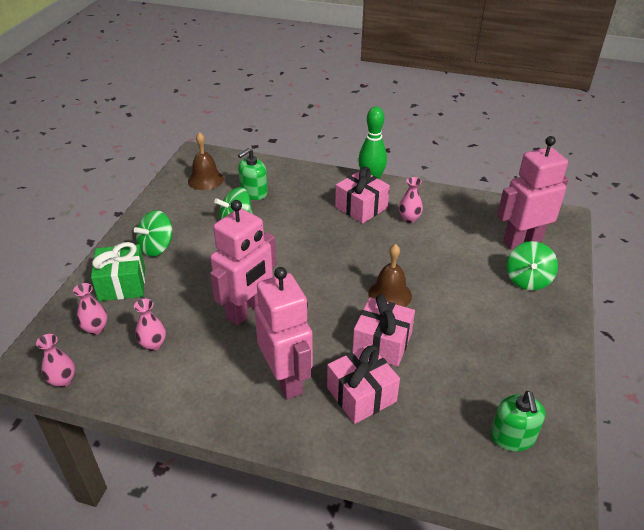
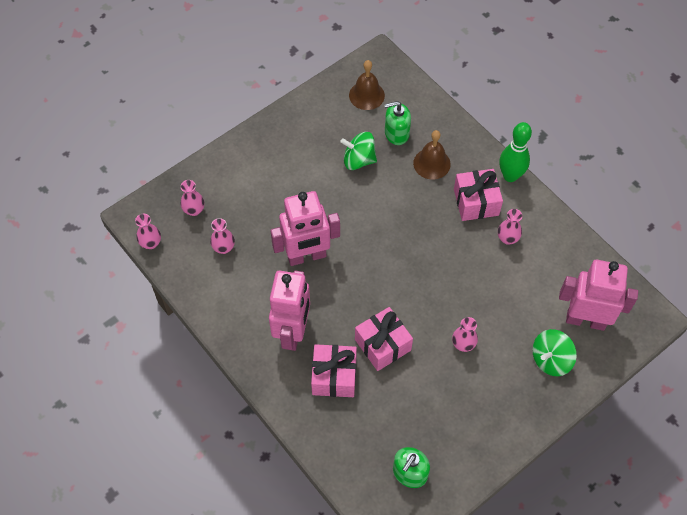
camera: 35 degrees right, 20 degrees up
(122, 284) = (234, 177): green gift -> none
(157, 247) = (280, 153): green spinning top -> none
(390, 294) = (424, 306): brown bell -> brown bell (431, 163)
(450, 305) = (463, 344): none -> pink vase

